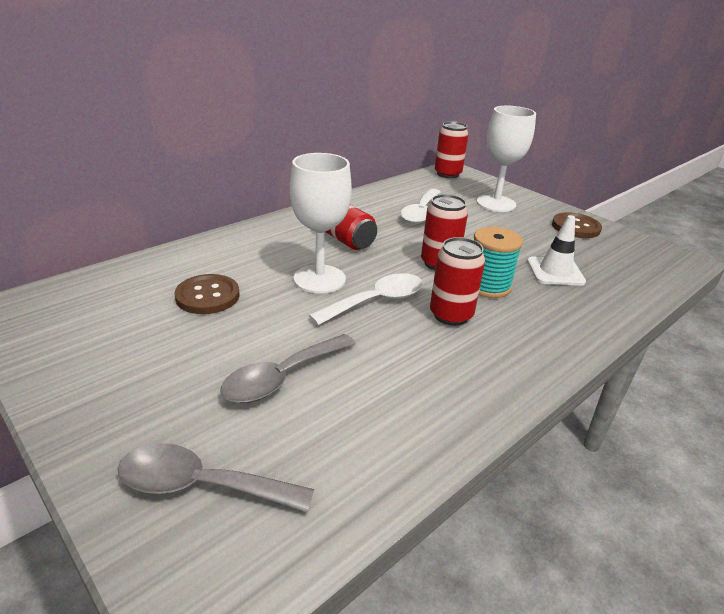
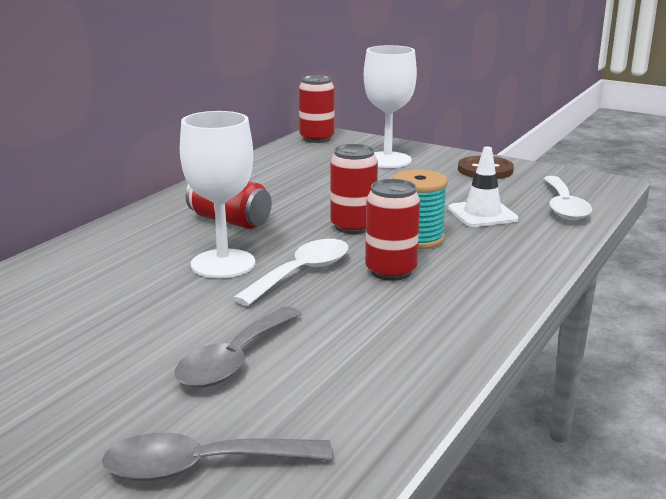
camera: 15 degrees left, 10 degrees down
(207, 296) = (96, 303): brown button -> none
(421, 213) = (306, 182): white spoon -> white spoon (564, 206)

